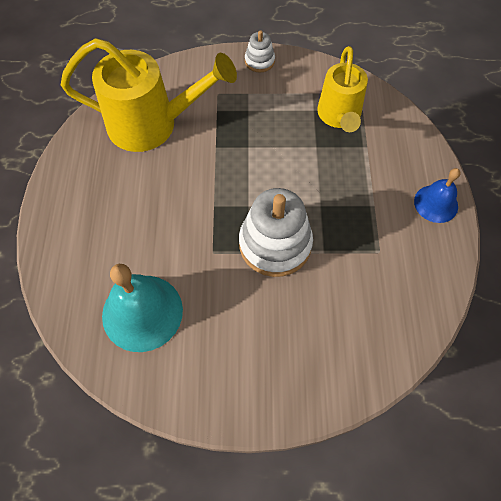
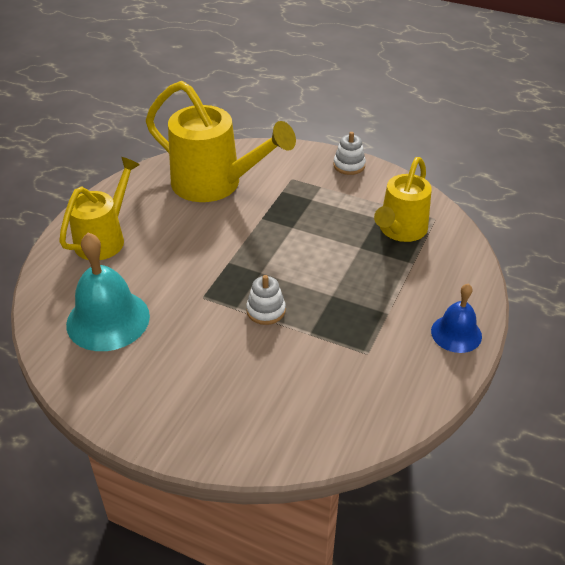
camera: 25 degrees right, 20 degrees down
(84, 225) = (104, 238): none -> yellow watering can
(275, 244) = (266, 310): white stacking toy -> white stacking toy, size x0.50

